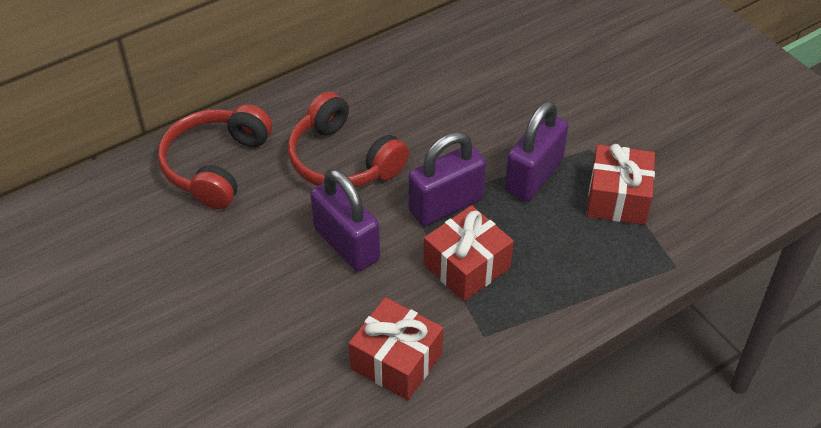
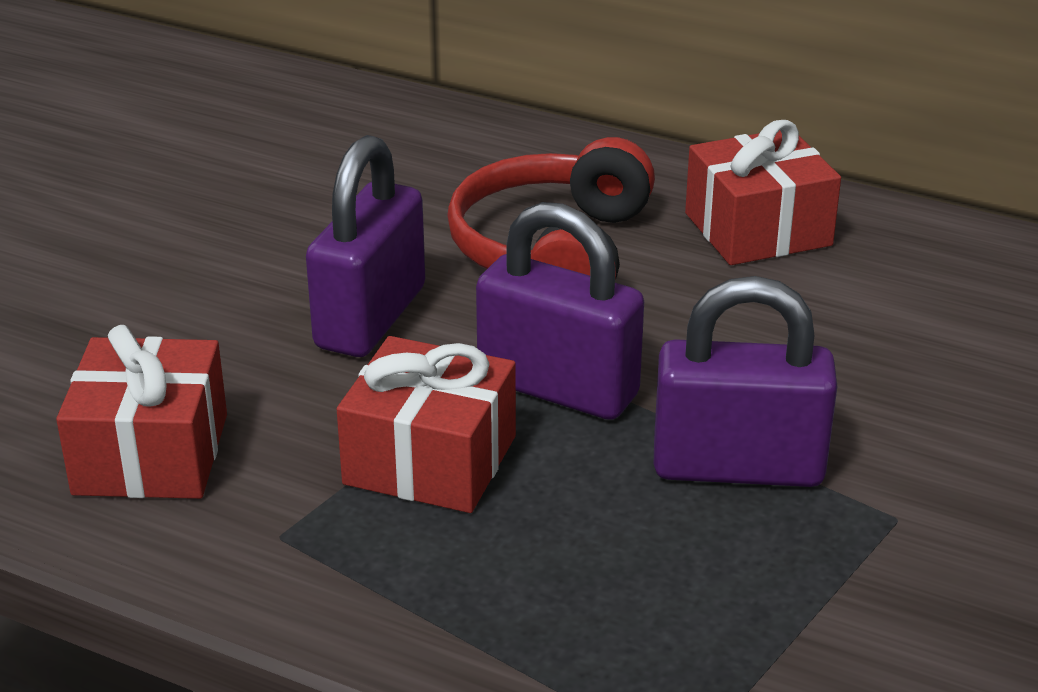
camera: 60 degrees right, 15 degrees down
(215, 165) = (426, 152): red headphones -> none
(618, 198) = (798, 601): red gift -> red gift (758, 229)

